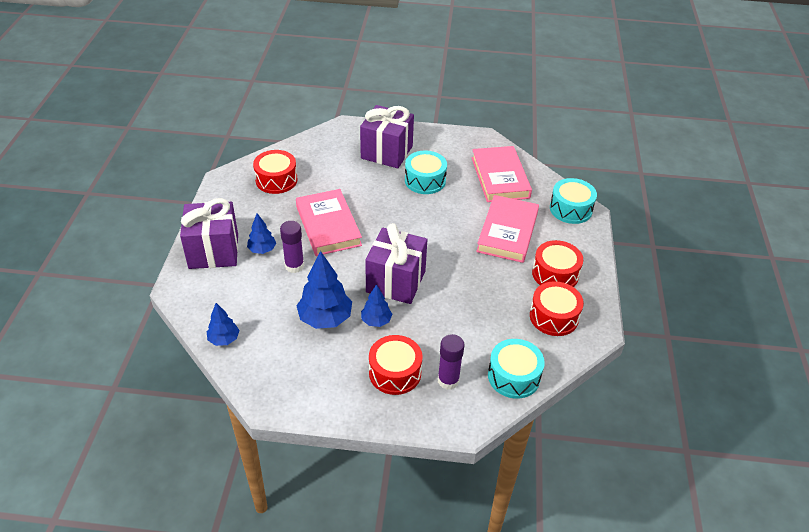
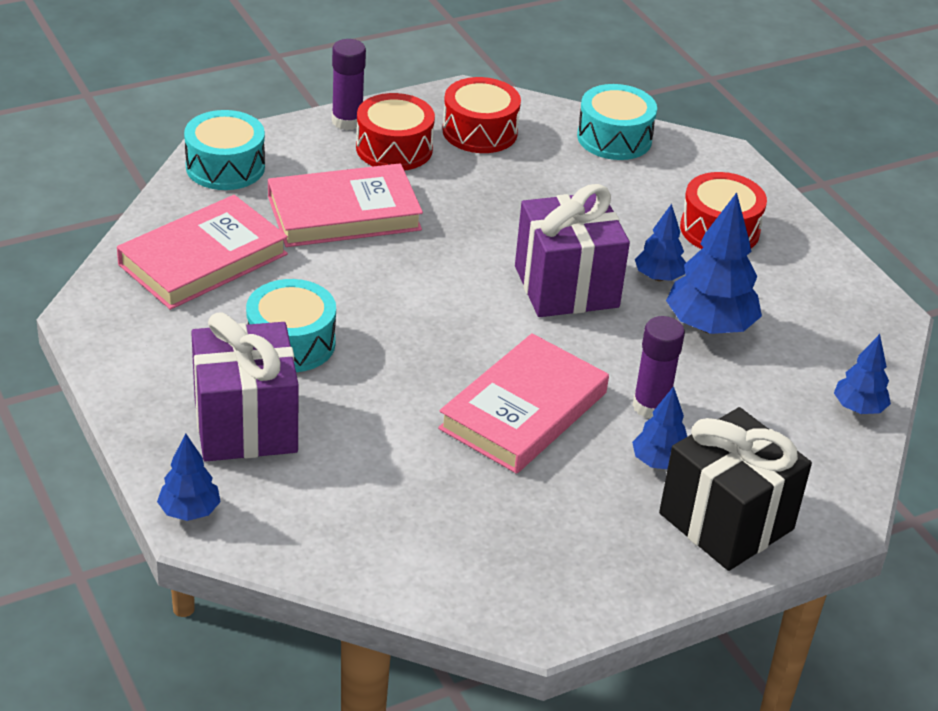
camera: 125 degrees left, 5 degrees down
(213, 251) = (726, 521): purple gift -> black gift
(276, 180) = (471, 541): red drum -> none
(354, 126) = (189, 511): none -> blue tree
(448, 380) = (679, 184): purple glue stick -> purple glue stick (347, 121)

